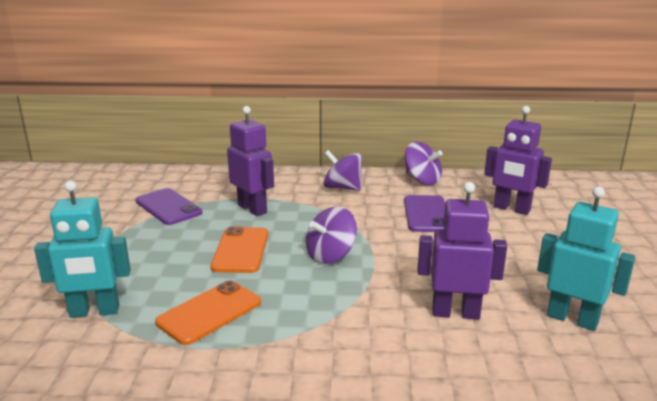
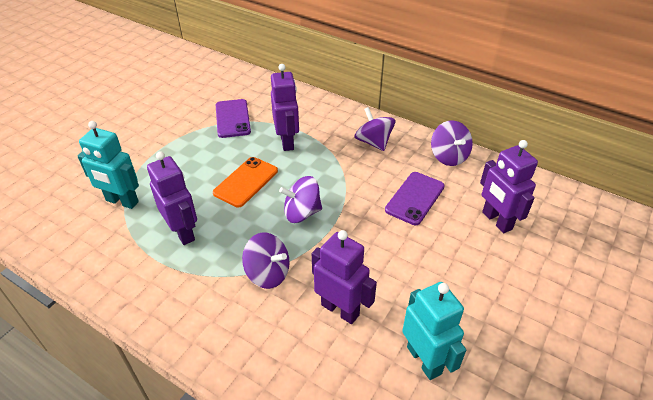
camera: 30 degrees right, 20 degrees up
(209, 312) = (183, 232): orange phone -> purple robot
(349, 312) = (268, 273): none -> purple spinning top

